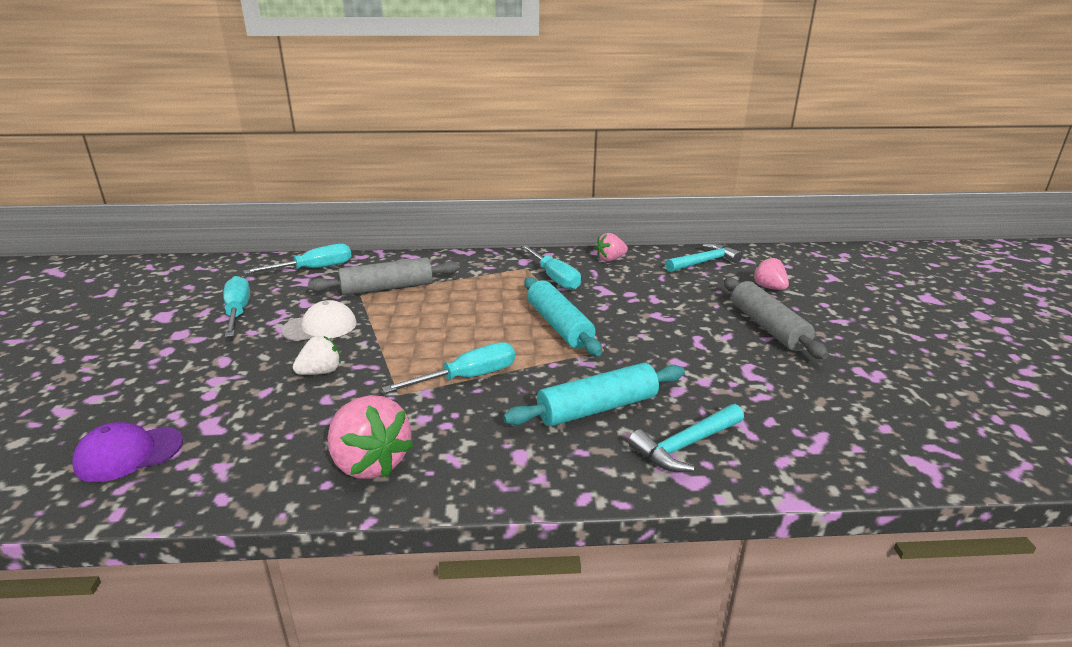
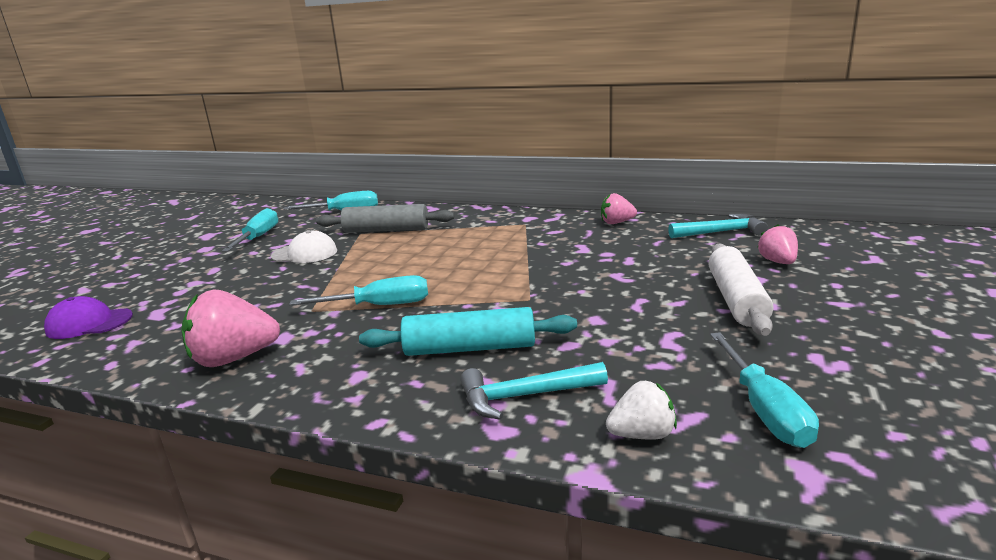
camera: 25 degrees right, 5 degrees down
(320, 372) = (270, 286): white strawberry -> white strawberry (642, 434)
(370, 463) = (234, 359): pink strawberry -> pink strawberry turned 90 degrees clockwise
(554, 278) = (543, 234): turquoise screwdriver -> turquoise screwdriver (764, 410)
(559, 326) = (506, 274): turquoise rolling pin -> none
(767, 327) = (736, 300): grey rolling pin -> white rolling pin

